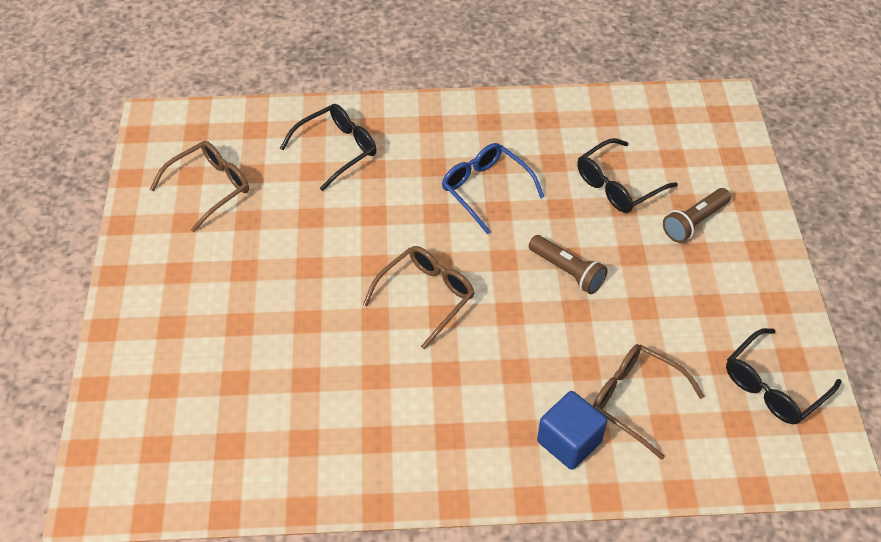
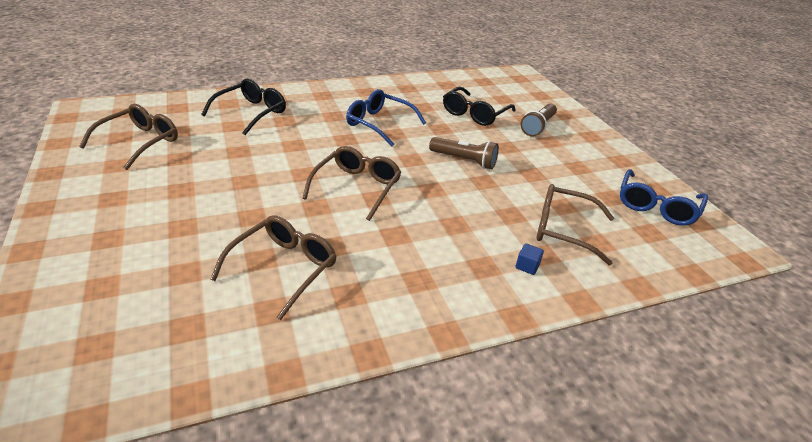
camera: 20 degrees left, 15 degrees down
(324, 395) = (284, 268): none -> brown glasses
(569, 441) = (527, 266): blue cube -> blue cube, size x0.44
(773, 386) = (656, 206): black glasses -> blue glasses

